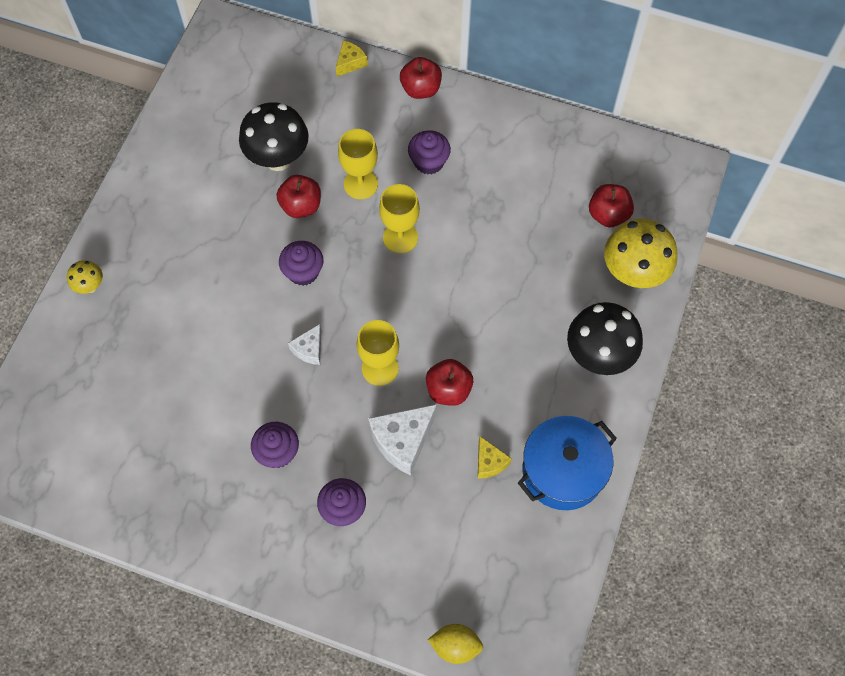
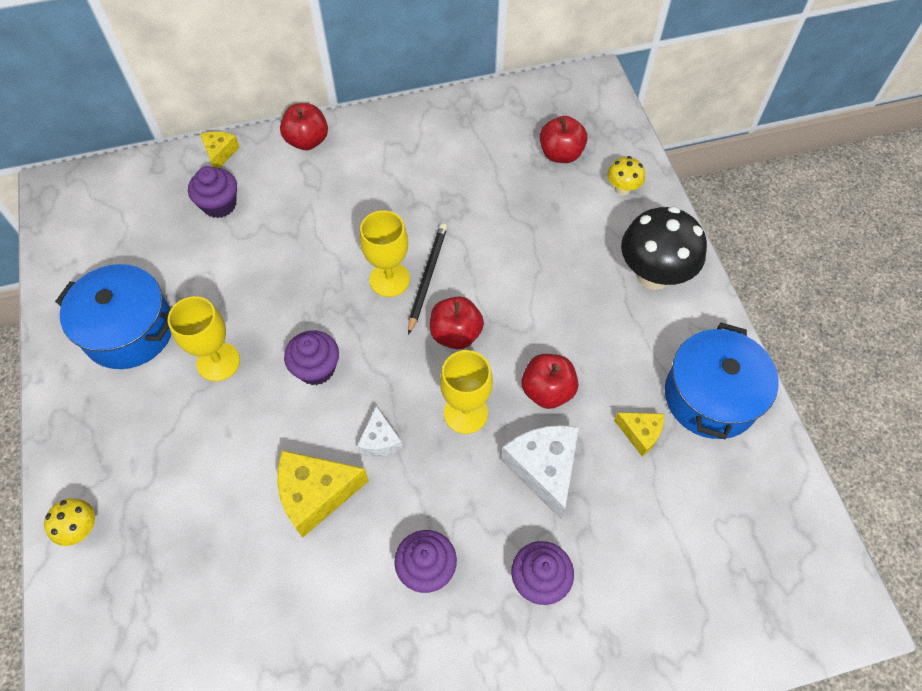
camera: 35 degrees left, 5 degrees down
(201, 167) = (129, 330): none -> blue pot
(243, 358) = (316, 494): none -> yellow cheese
(278, 158) = (209, 276): black mushroom -> none
(301, 206) = (266, 307): red apple -> red apple (456, 334)
(360, 184) = (312, 254): yellow goblet -> yellow goblet (218, 362)
(403, 441) = (544, 469): white cheese -> white cheese turned 150 degrees clockwise
(428, 252) = (427, 277): none -> black pencil
(429, 162) = (364, 198): purple cupcake -> purple cupcake (219, 205)
(455, 646) = (760, 640): yellow lemon -> none
(633, 273) = (622, 189): yellow mushroom -> yellow mushroom, size x0.49

